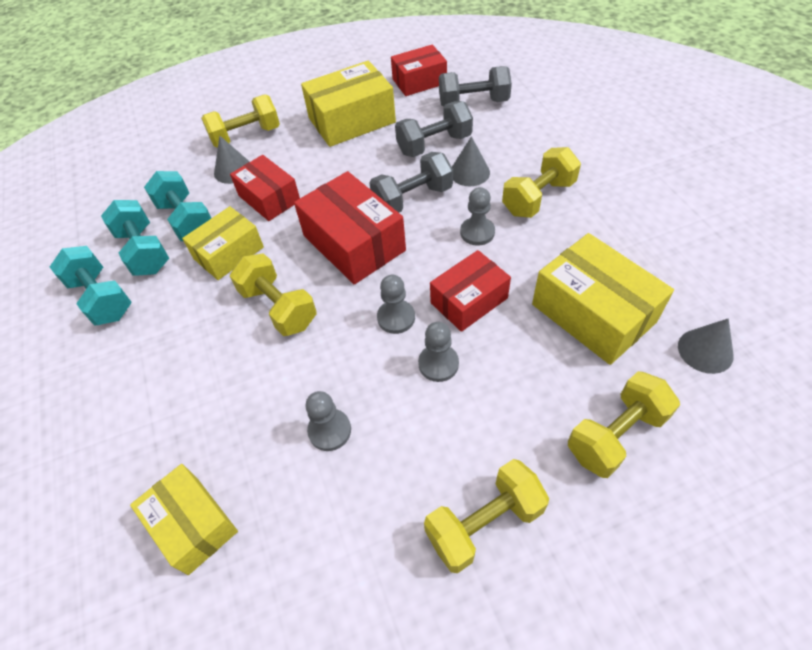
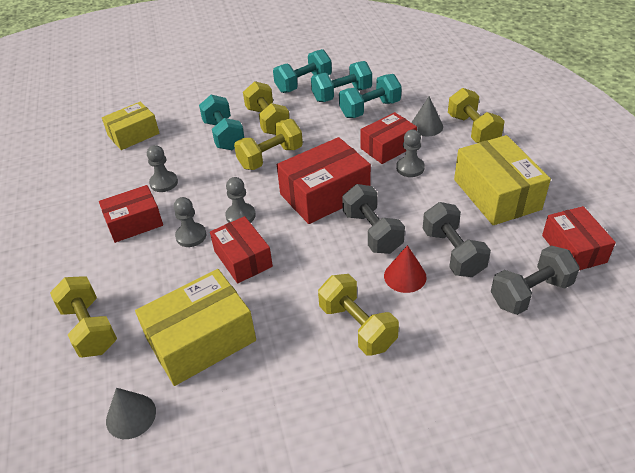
camera: 95 degrees right, 10 degrees down
(217, 376) = (224, 135): none -> turquoise dumbbell
(229, 253) = (330, 131): yellow box -> none
(420, 444) = (134, 223): none -> red box
(469, 172) = (405, 276): grey cone -> red cone
(473, 103) = (530, 293): grey dumbbell -> grey dumbbell turned 60 degrees clockwise
(477, 232) = (319, 272): grey pawn -> grey pawn (410, 168)
(484, 523) = (70, 248): yellow dumbbell -> yellow dumbbell (267, 121)

